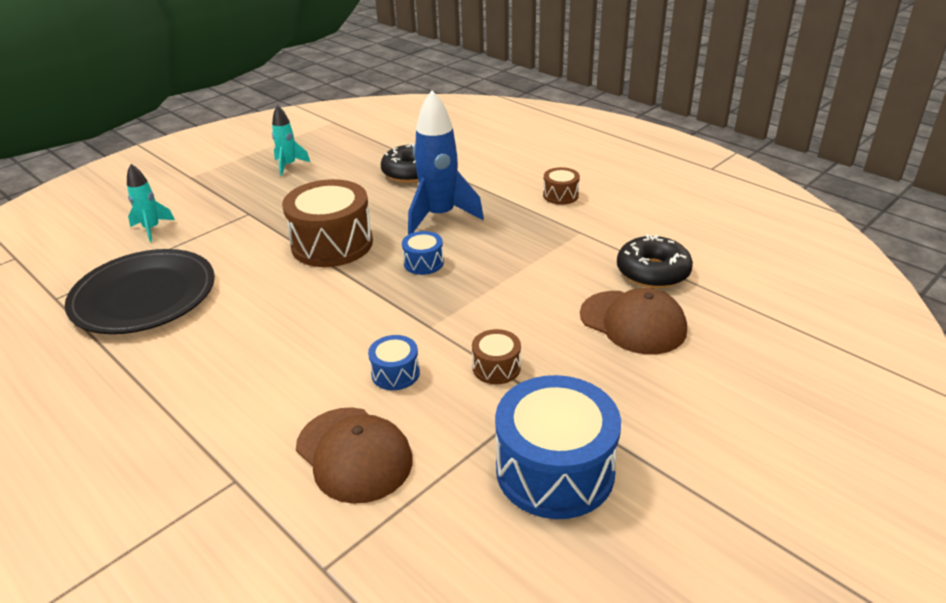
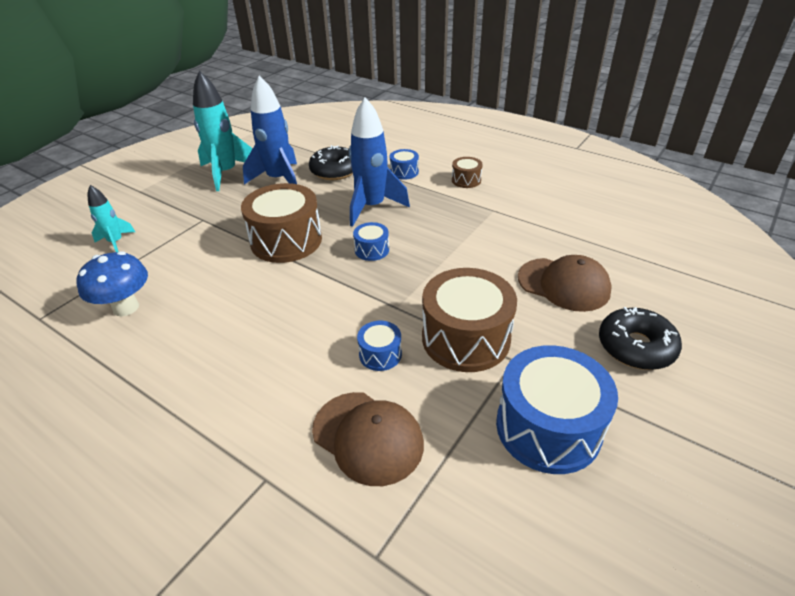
camera: 10 degrees left, 5 degrees up
(144, 296) = (126, 307): black plate -> blue mushroom
(289, 165) = (226, 173): turquoise rocket -> turquoise rocket, size x1.82
(345, 177) = (279, 179): none -> blue rocket
(490, 180) = (404, 172): none -> blue drum
(496, 367) = (466, 338): brown drum -> brown drum, size x2.11
(652, 272) = (563, 239): black donut -> black donut (636, 347)

